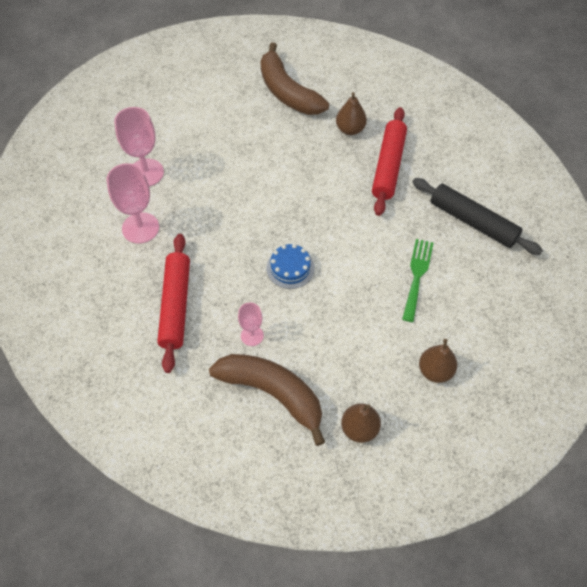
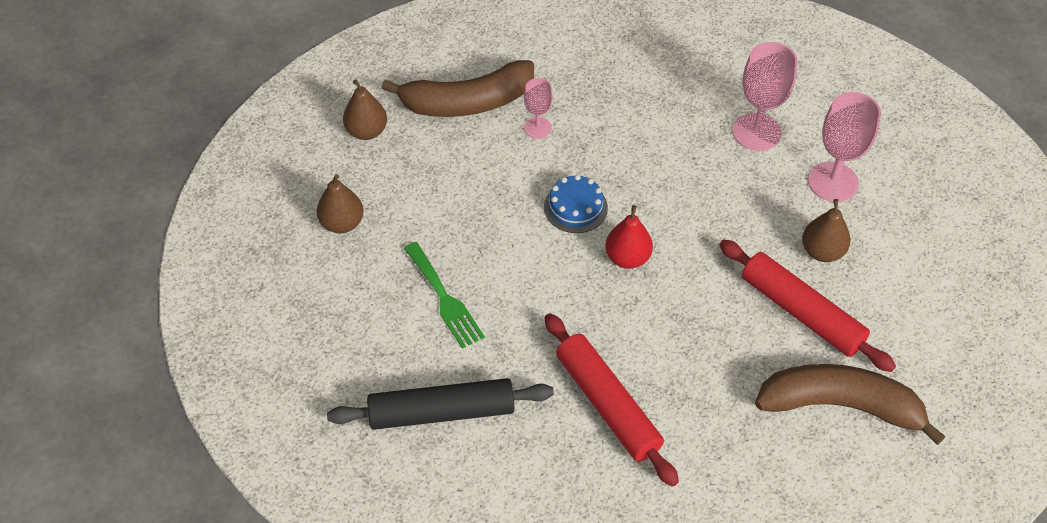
camera: 135 degrees right, 5 degrees down
(176, 305) = (632, 100): red rolling pin -> red rolling pin (801, 312)
(297, 220) = (627, 258): none -> red pear
(350, 129) = (706, 417): brown pear -> brown pear (822, 251)

